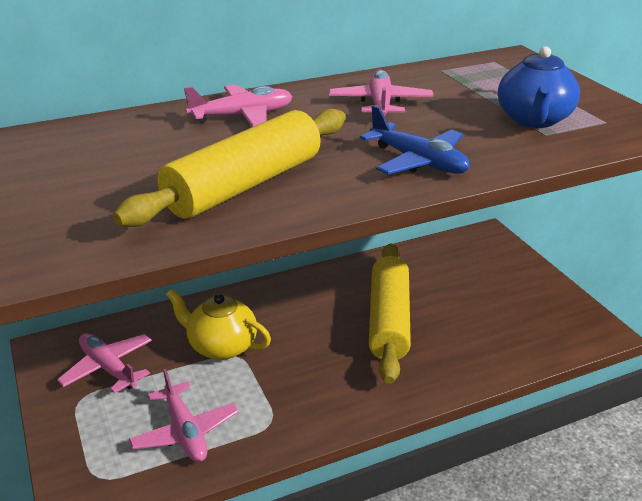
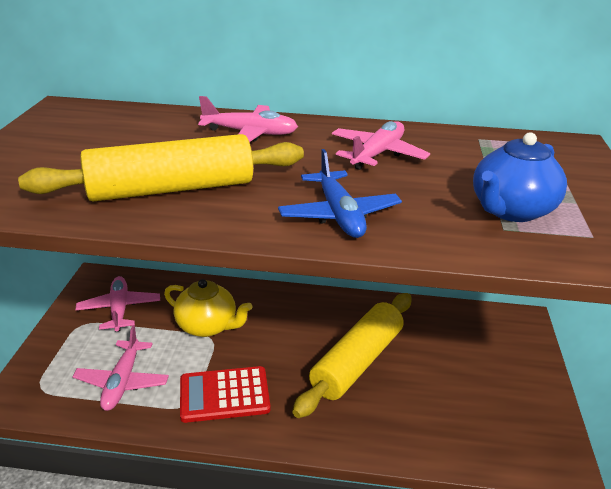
camera: 30 degrees right, 0 degrees up
(221, 346) = (208, 326): yellow teapot -> yellow teapot turned 150 degrees clockwise
(298, 398) = (224, 395): none -> red calculator

